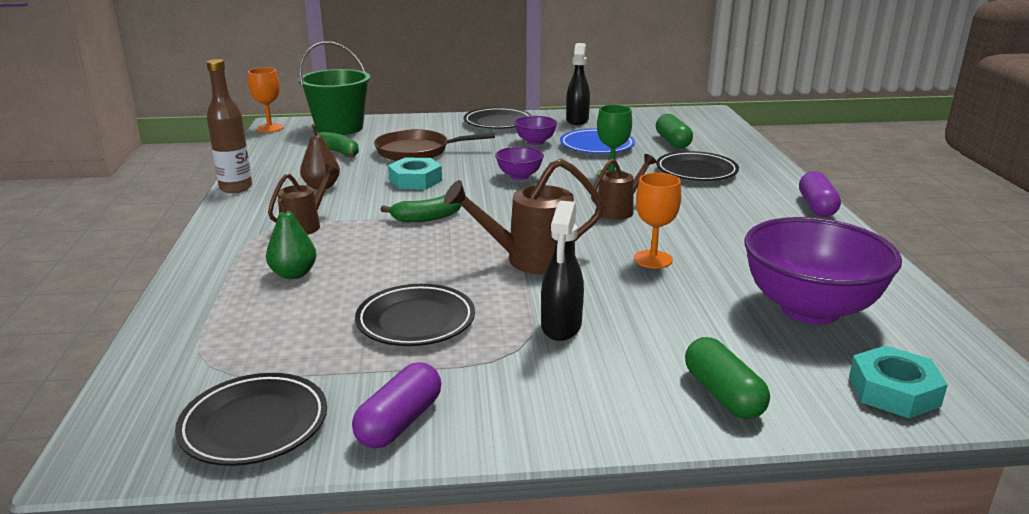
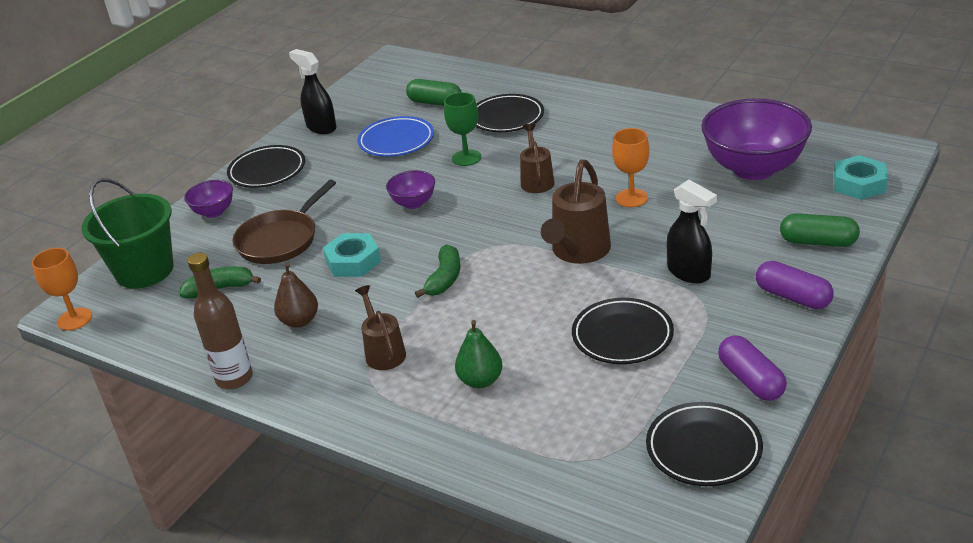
camera: 50 degrees left, 10 degrees up
(535, 142) = (345, 168): purple bowl -> purple bowl (214, 212)
(816, 206) = (623, 98): purple capsule -> purple capsule (792, 297)

